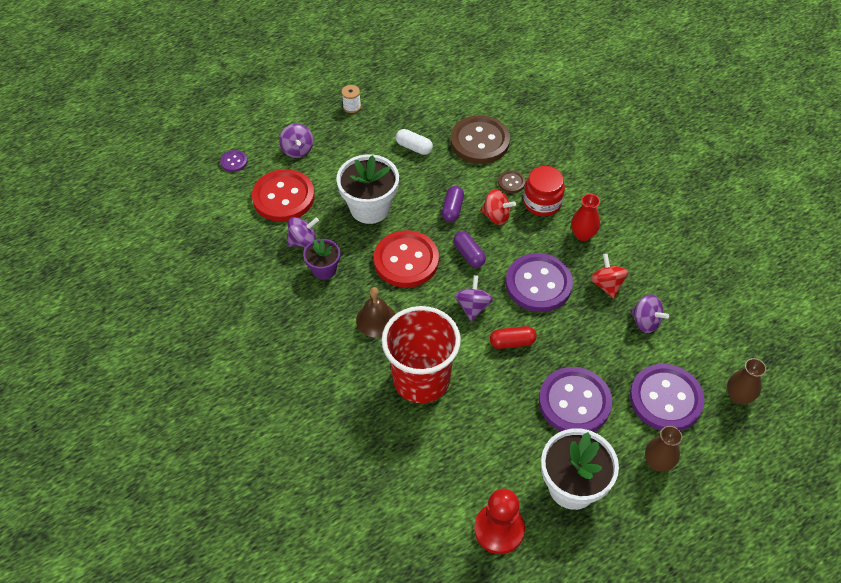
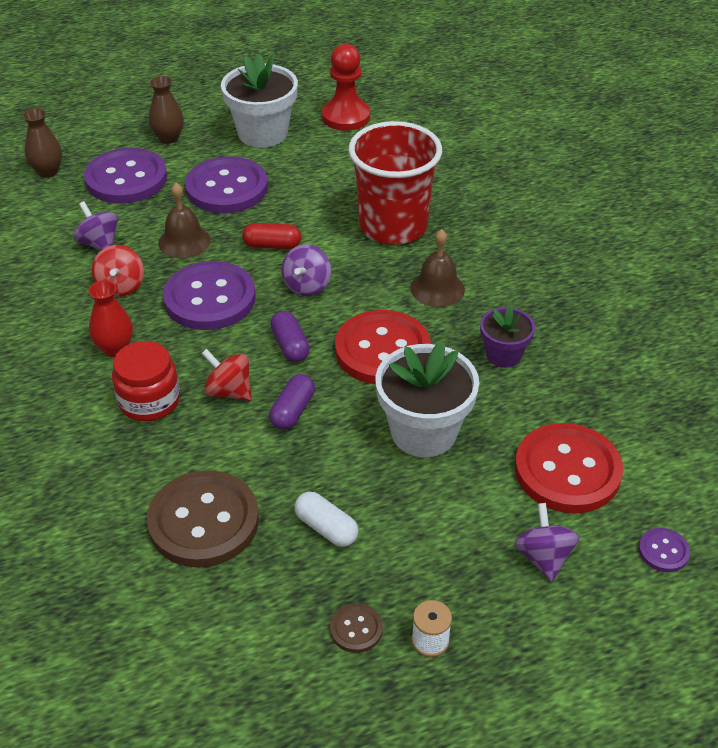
camera: 170 degrees left, 10 degrees down
(303, 241) = (534, 397): purple spinning top -> none
(511, 182) = (182, 439): brown button -> brown button (356, 629)
(582, 335) = (184, 241): none -> brown bell

